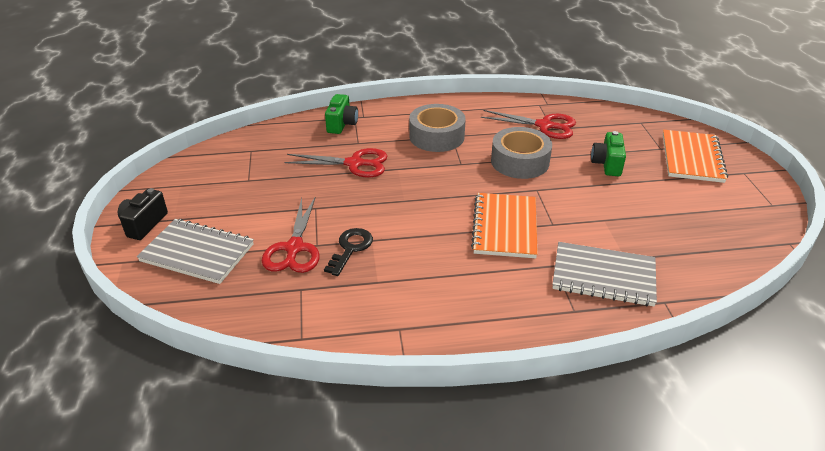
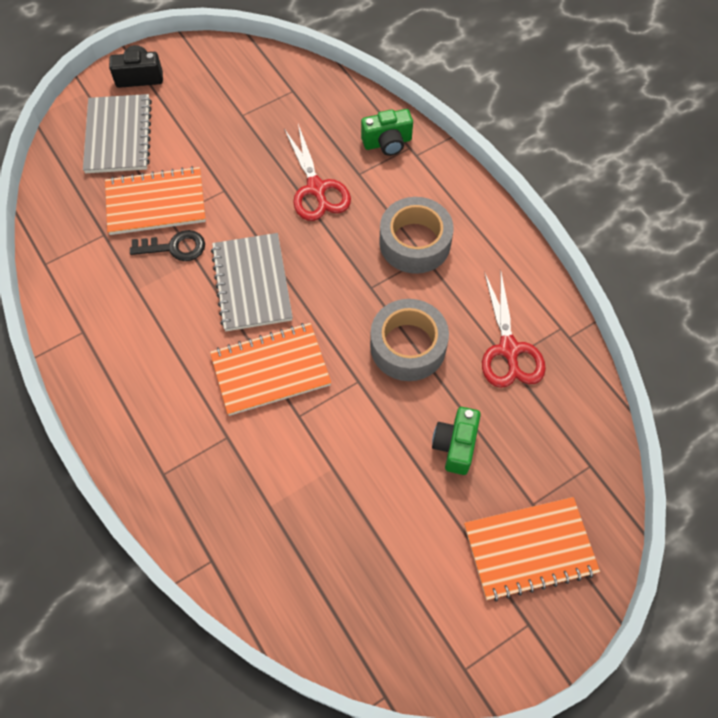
camera: 65 degrees right, 25 degrees up
(294, 248) = (156, 203): red scissors -> orange notebook
(603, 276) = (228, 490): grey notebook -> grey notebook (252, 283)
(607, 164) = (455, 445): green camera -> green camera turned 60 degrees counterclockwise

